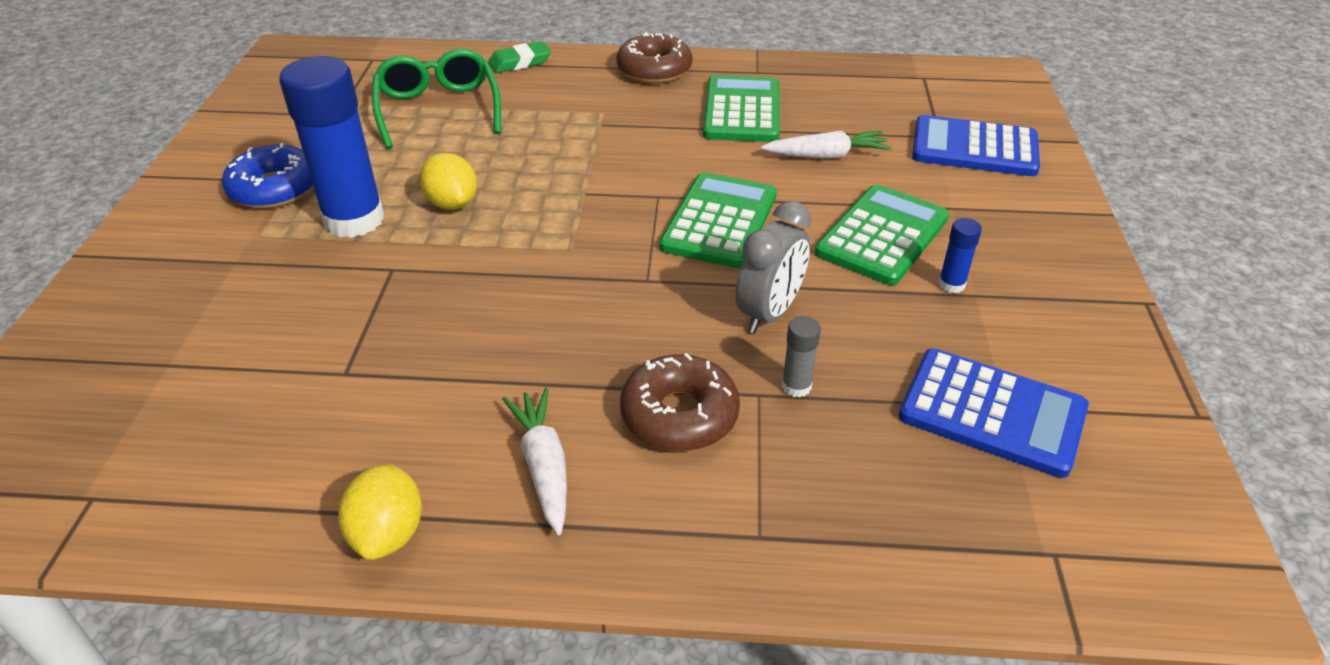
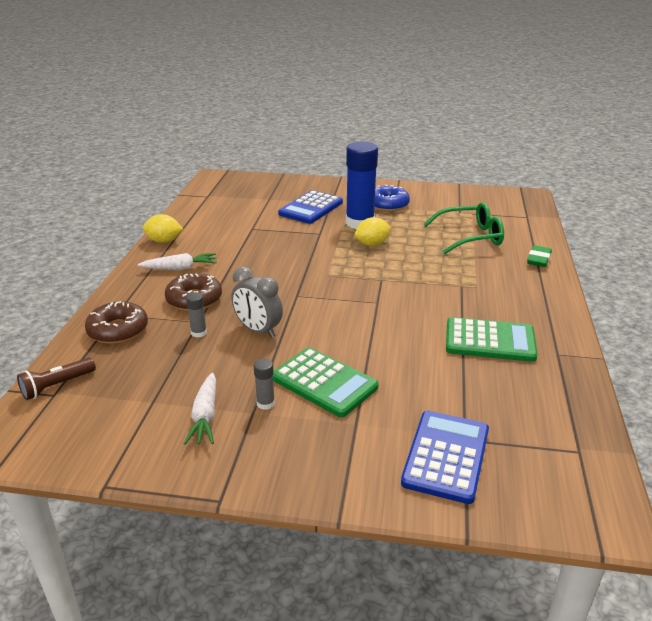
camera: 95 degrees right, 10 degrees down
(520, 62) = (538, 259): green eraser -> green eraser turned 45 degrees clockwise
(654, 70) = (544, 308): brown donut -> brown donut (118, 330)
(720, 221) = (348, 321): green calculator -> none
(827, 155) = (428, 372): white carrot -> white carrot (205, 416)
(951, 284) = (265, 403): blue glue stick -> grey glue stick
(992, 413) = (150, 395): blue calculator -> blue calculator (311, 208)
(1029, 557) = (57, 386): none -> brown flashlight

